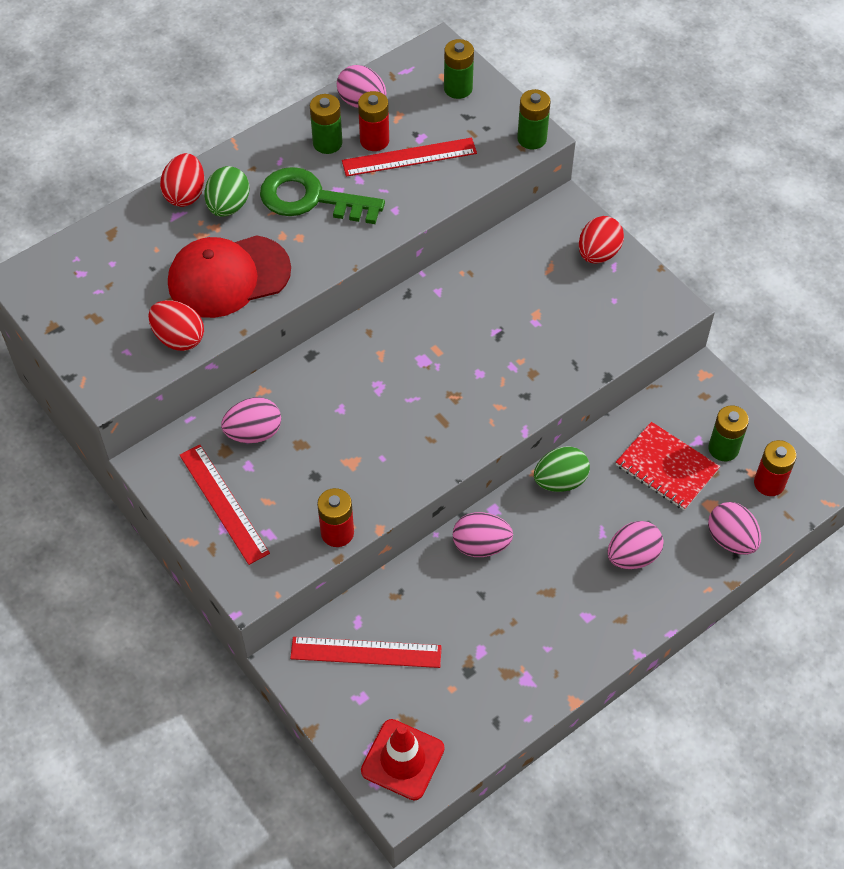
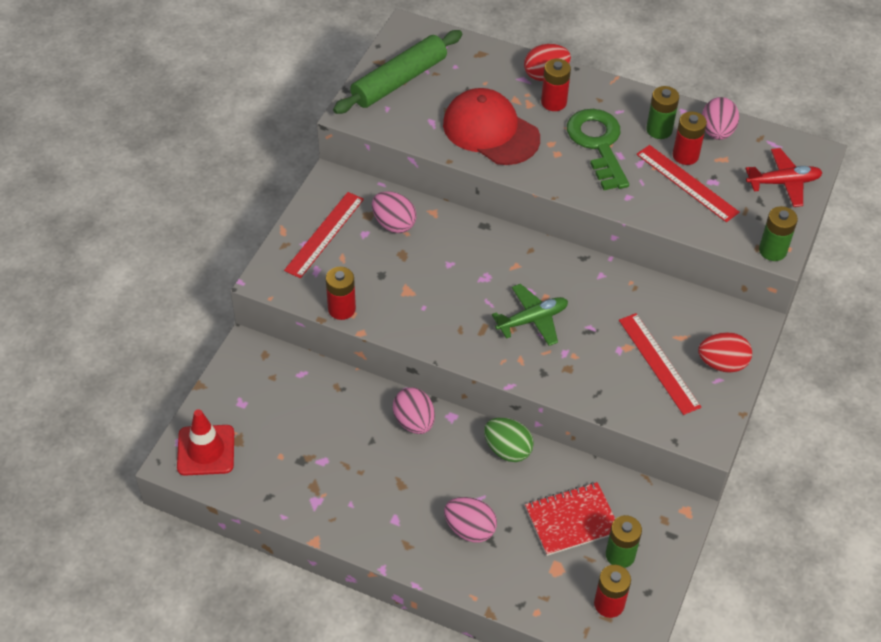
camera: 60 degrees right, 5 degrees down
(95, 322) = (399, 81): none -> green rolling pin
(179, 338) = (417, 129): red egg -> none
(228, 206) = (553, 102): green egg -> red battery
(366, 652) = (279, 390): red ruler -> red ruler (658, 363)
(457, 373) = (532, 320): none -> green plane
(458, 88) = (783, 183): green battery -> red plane
(666, 467) = (572, 520): red notebook -> red notebook turned 60 degrees clockwise
(731, 539) = (533, 595): pink egg -> none

